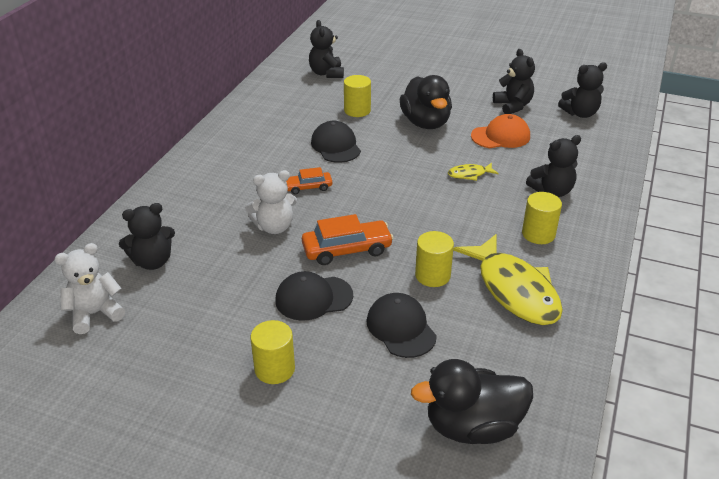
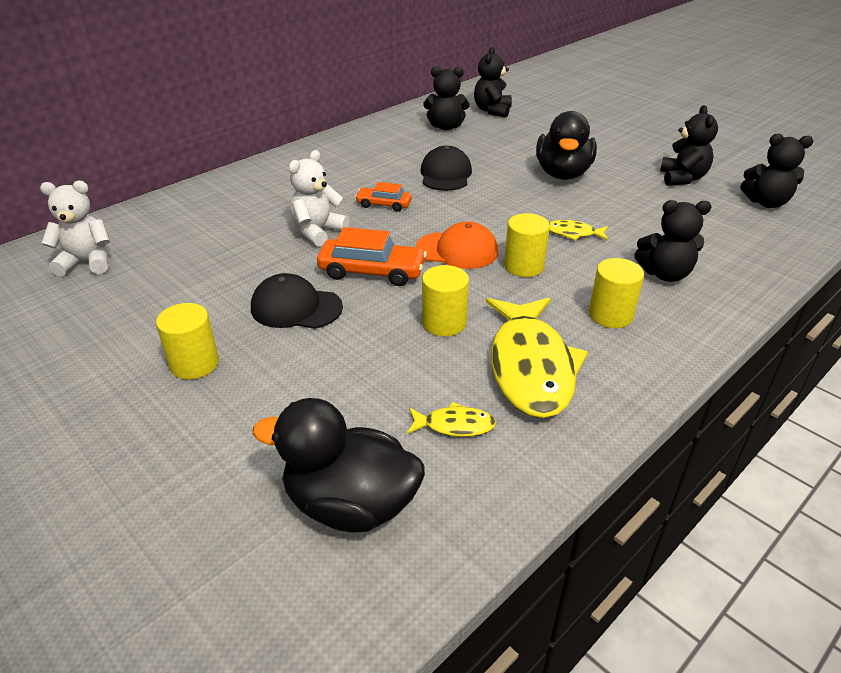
camera: 25 degrees right, 0 degrees up
(152, 261) = (178, 232): black teddy bear -> black teddy bear (445, 127)
(274, 227) = (318, 231): white teddy bear -> white teddy bear turned 120 degrees clockwise
(357, 110) = (496, 148): yellow cylinder -> yellow cylinder (524, 266)
(401, 328) = (361, 366): black cap -> none
(496, 349) = (454, 425): none -> yellow fish
(500, 136) = (643, 204): orange cap -> orange cap (457, 250)

